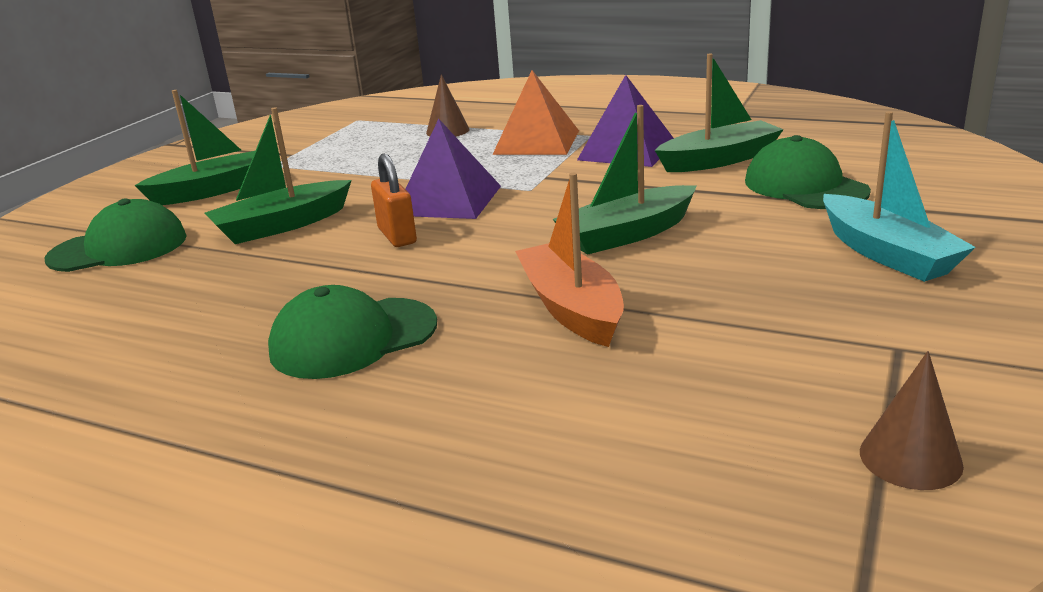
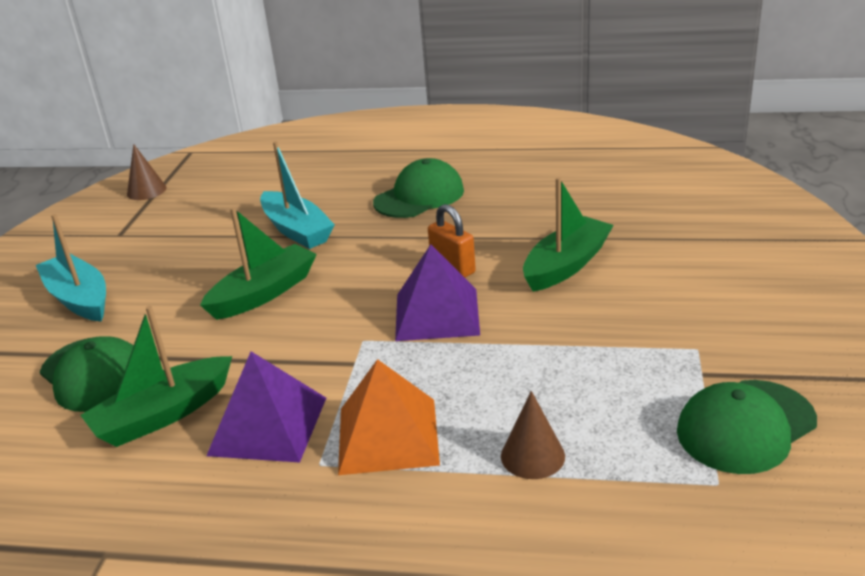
camera: 165 degrees right, 5 degrees up
(119, 248) = (677, 227): green cap -> green cap (745, 426)
(215, 190) = (702, 299): green boat -> none
(571, 308) = (297, 230): orange boat -> turquoise boat

